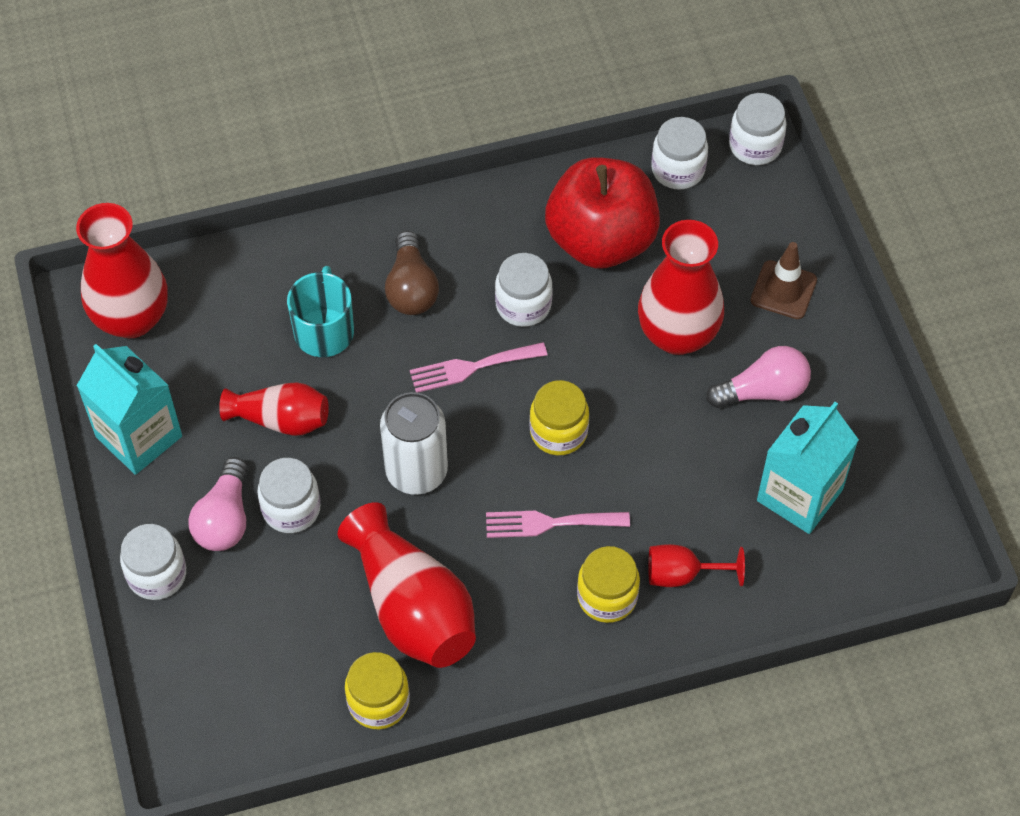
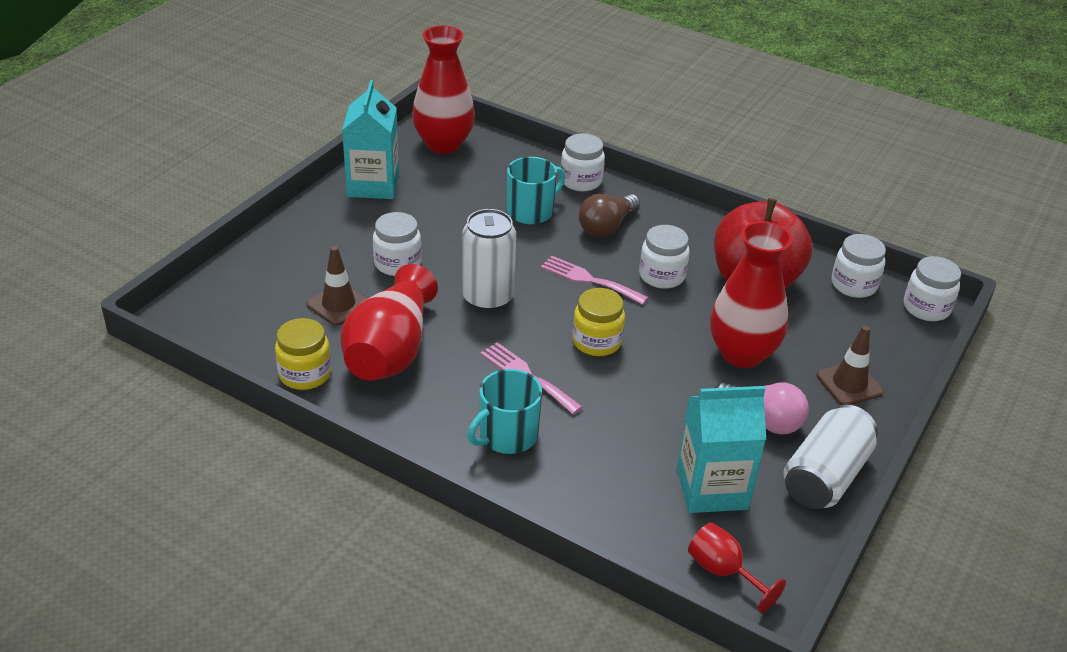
camera: 45 degrees right, 20 degrees down
(157, 574) = (291, 238): white jar -> white jar (581, 181)
(225, 518) = (359, 243): pink light bulb -> none
(281, 419) = (451, 227): red vase -> none
(304, 604) = (338, 304): none -> brown traffic cone
(607, 597) = (507, 435): yellow jar -> turquoise mug
(682, 574) = (571, 463): red goblet -> red goblet (723, 572)
(859, 404) = (825, 476): none -> white can

